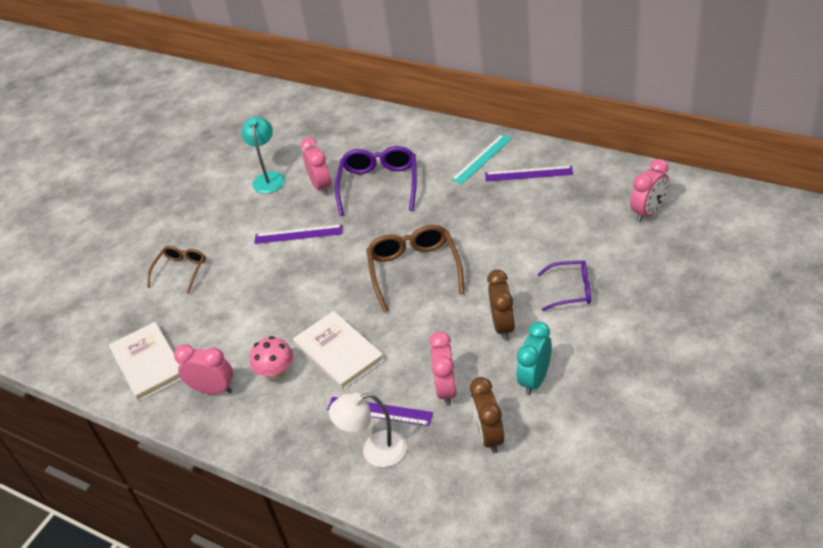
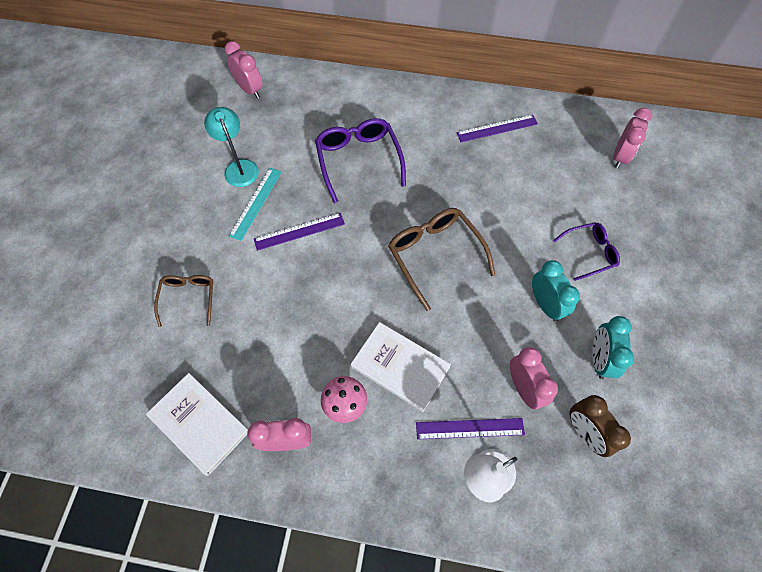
camera: 25 degrees left, 20 degrees up
(321, 186) = (299, 170): pink clock -> pink clock (249, 89)
(482, 158) = (446, 117): turquoise ruler -> turquoise ruler (256, 203)
(503, 326) = (545, 304): brown clock -> turquoise clock

